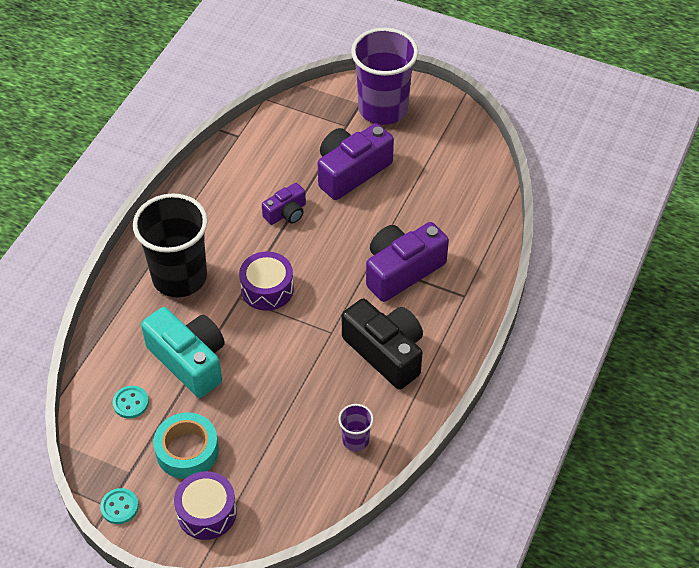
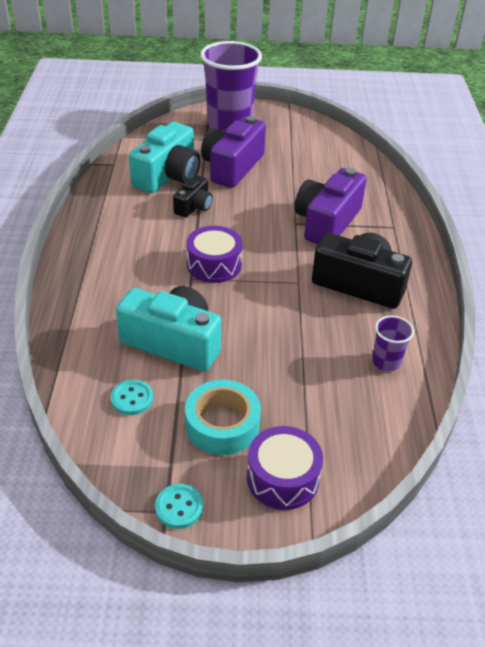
camera: 25 degrees left, 10 degrees down
(179, 277) = (120, 277): black cup -> none
(283, 166) = (168, 176): none -> turquoise camera
(286, 213) = (194, 206): purple camera -> black camera

